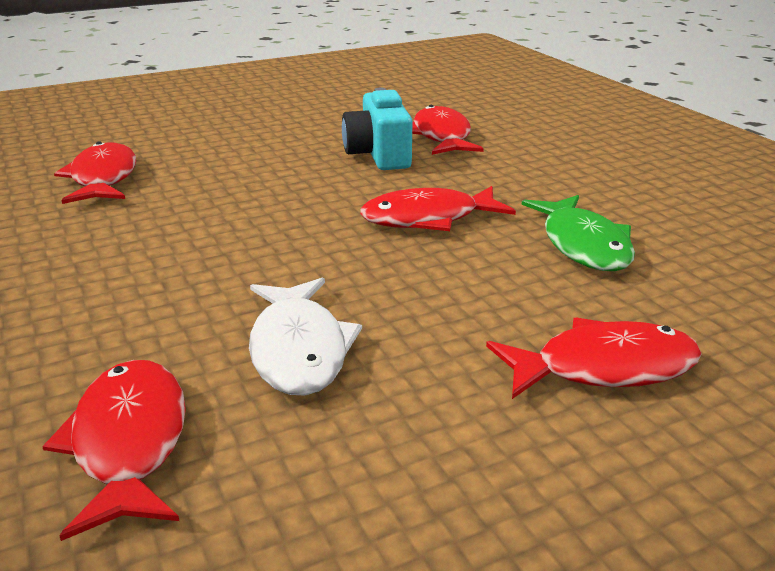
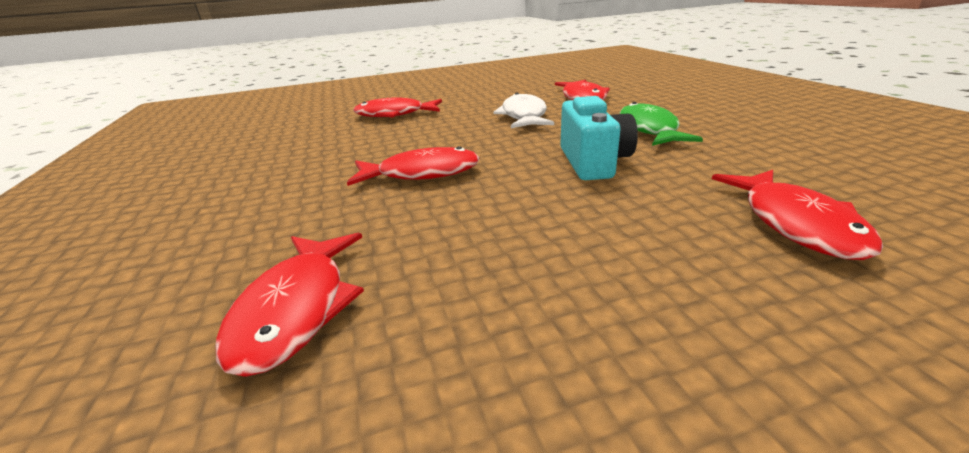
camera: 170 degrees left, 0 degrees up
(378, 155) = (427, 260): turquoise camera -> turquoise camera (593, 162)
(583, 245) = (331, 156): green fish -> green fish (648, 129)

